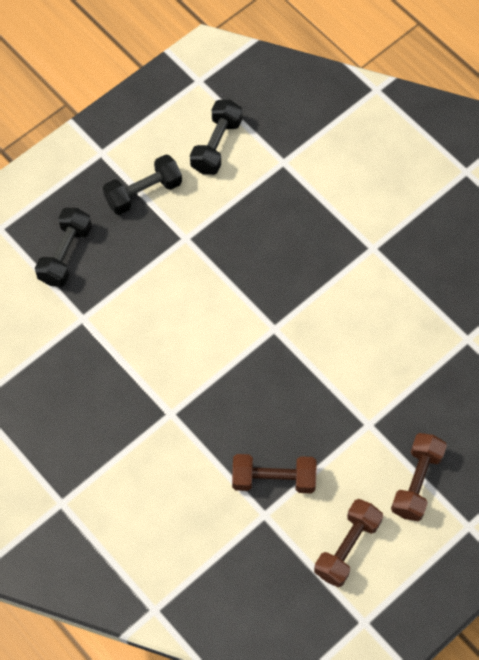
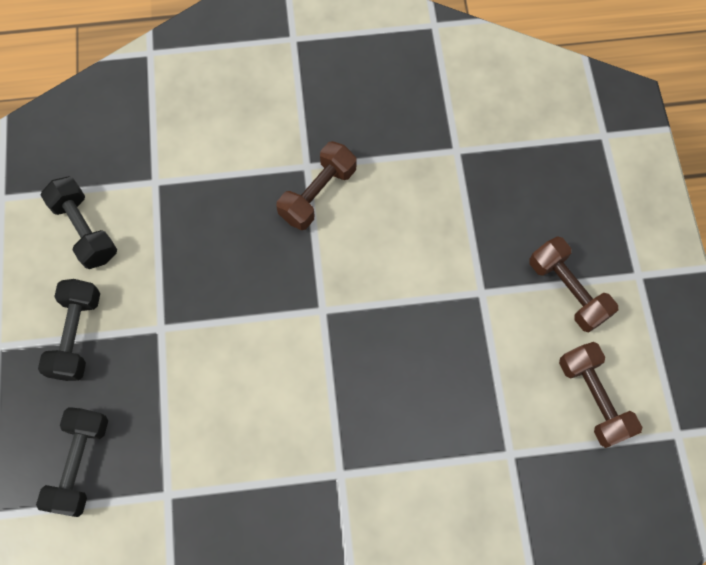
camera: 55 degrees left, 5 degrees up
(65, 254) = (80, 464): black dumbbell -> black dumbbell turned 45 degrees clockwise
(273, 479) = (479, 420): brown dumbbell -> brown dumbbell (318, 194)

